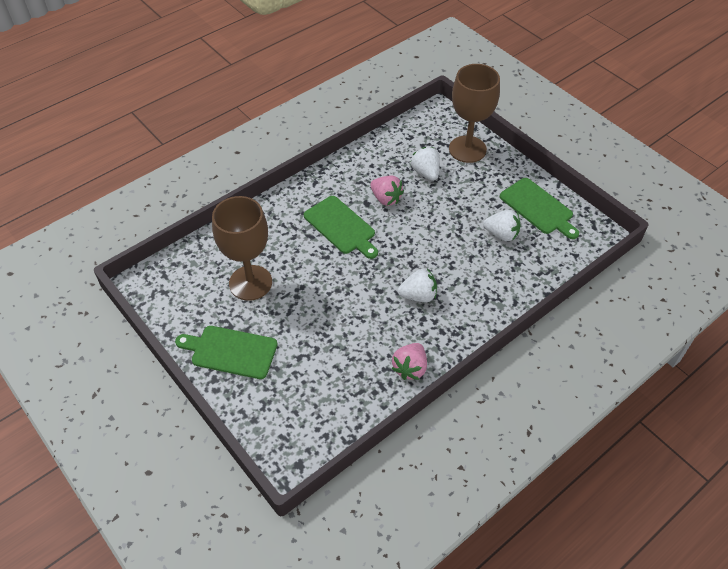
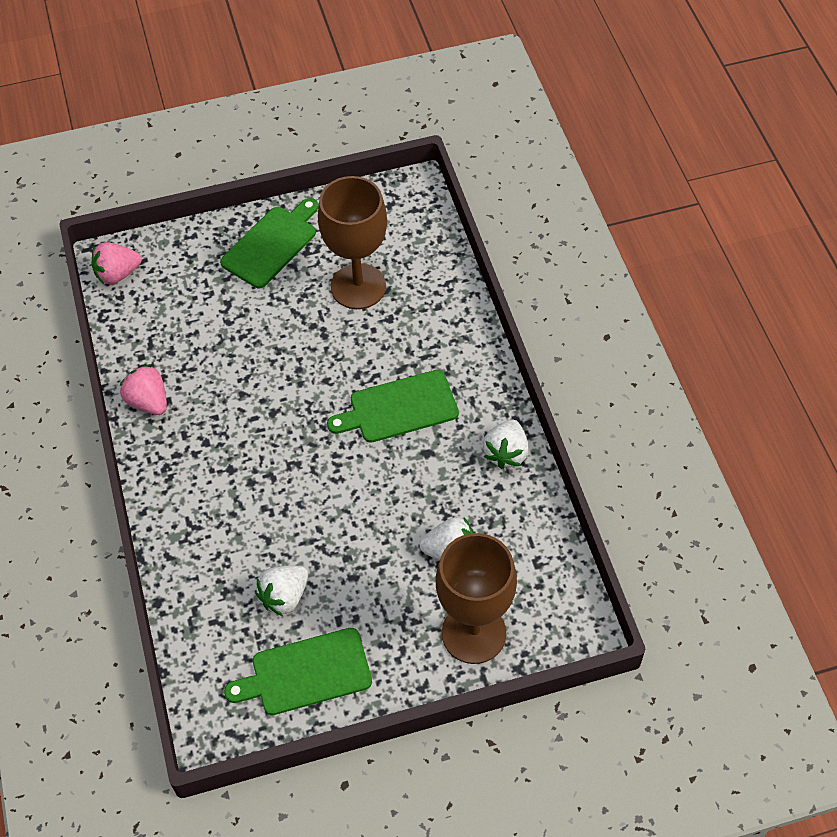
camera: 115 degrees right, 5 degrees up
(386, 199) = (423, 479): pink strawberry -> pink strawberry (117, 274)
(418, 296) = (241, 451): white strawberry -> white strawberry (506, 453)

